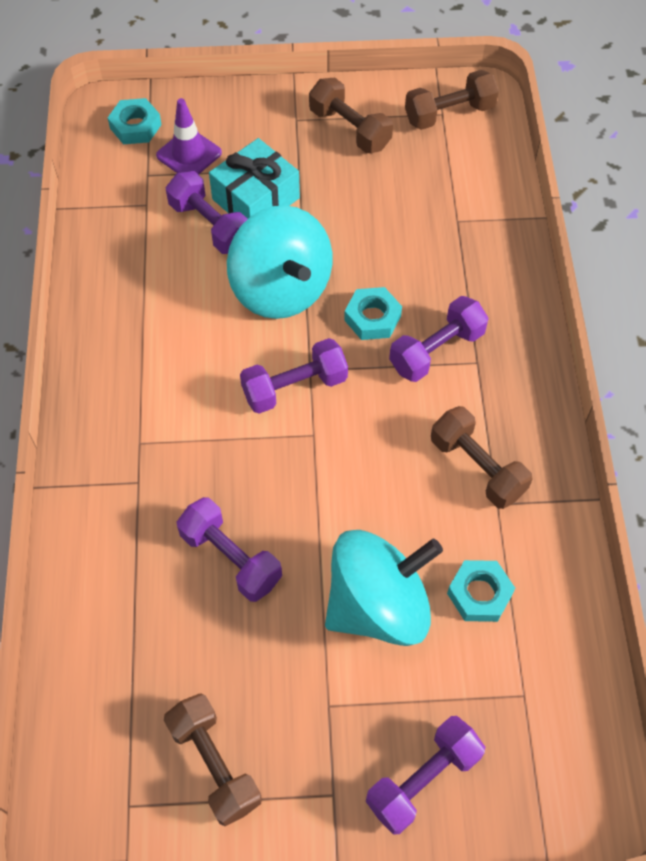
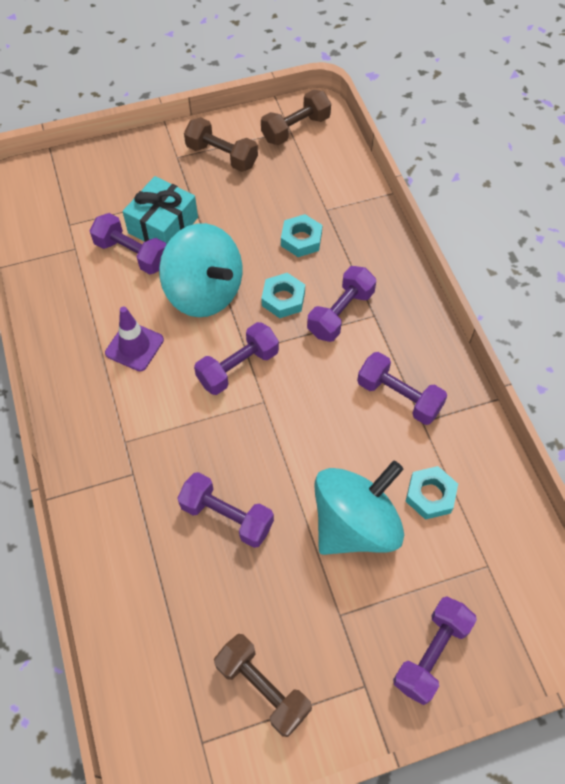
camera: 15 degrees left, 0 degrees up
(135, 126) = (48, 188): turquoise nut -> turquoise nut (301, 239)
(189, 154) = (98, 201): purple traffic cone -> purple traffic cone (134, 346)
(477, 467) = (399, 396): brown dumbbell -> purple dumbbell

